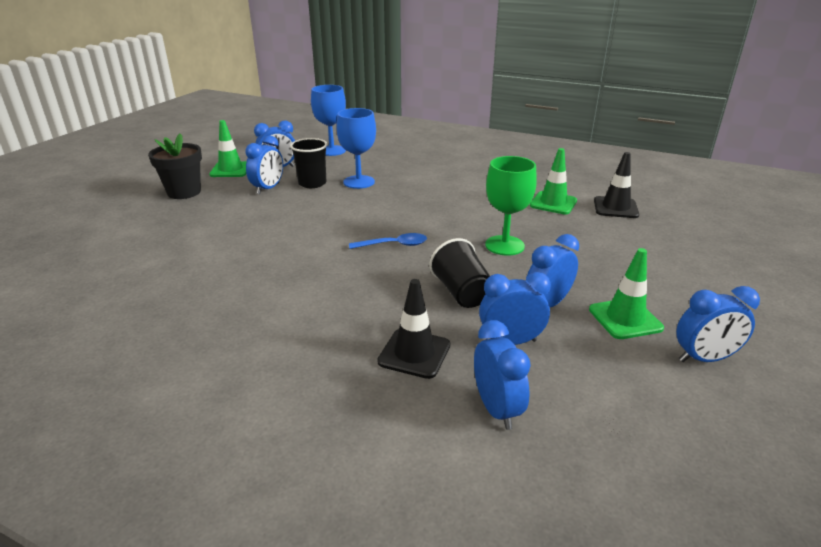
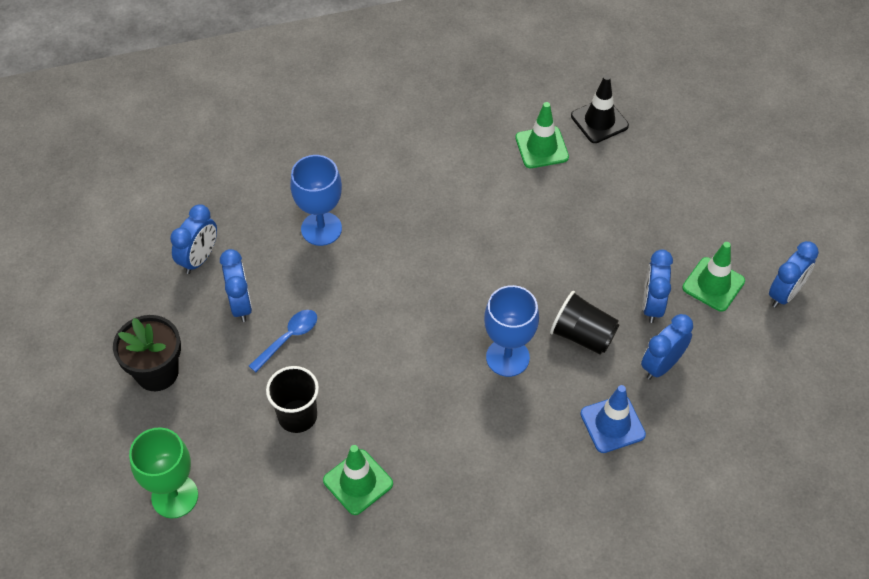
camera: 40 degrees left, 25 degrees up
(230, 170) = (148, 298): green traffic cone -> green traffic cone (358, 482)
(312, 183) = (275, 263): black cup -> black cup (297, 416)
(332, 151) = (214, 182): blue goblet -> blue goblet (507, 357)
(393, 245) = (468, 311): blue spoon -> blue spoon (288, 338)
(414, 353) = (612, 424): black traffic cone -> blue traffic cone
(496, 409) = (704, 433): blue clock -> none
(504, 245) = (558, 247): green goblet -> green goblet (175, 496)

